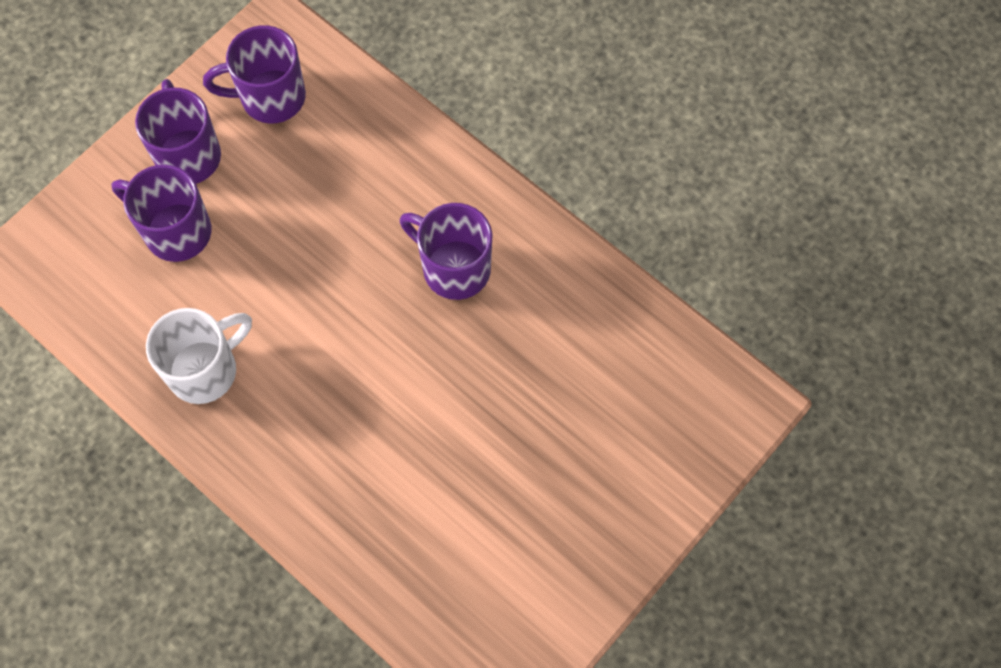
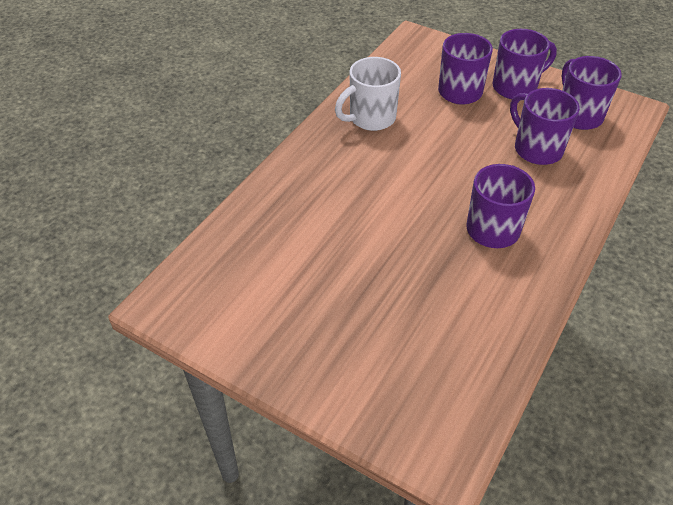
camera: 80 degrees right, 20 degrees down
(205, 370) = (371, 118): white mug -> white mug turned 105 degrees clockwise
(324, 172) = (536, 149): none -> purple mug

